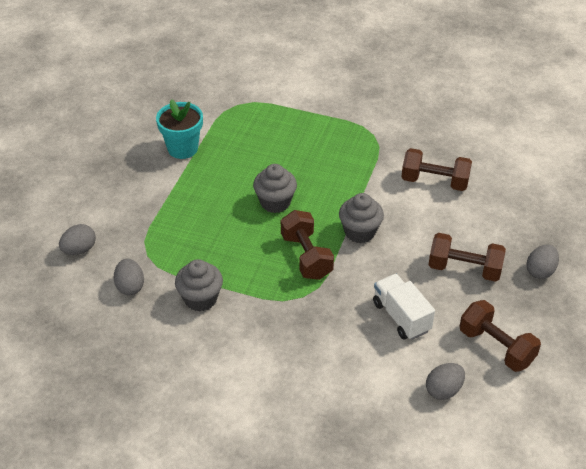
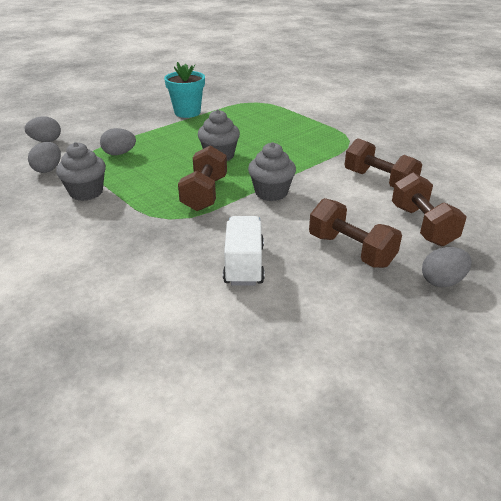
camera: 30 degrees right, 10 degrees down
(443, 390) = (221, 348): grey egg -> grey egg (119, 153)
(496, 347) = (325, 331): brown dumbbell -> brown dumbbell (422, 225)

